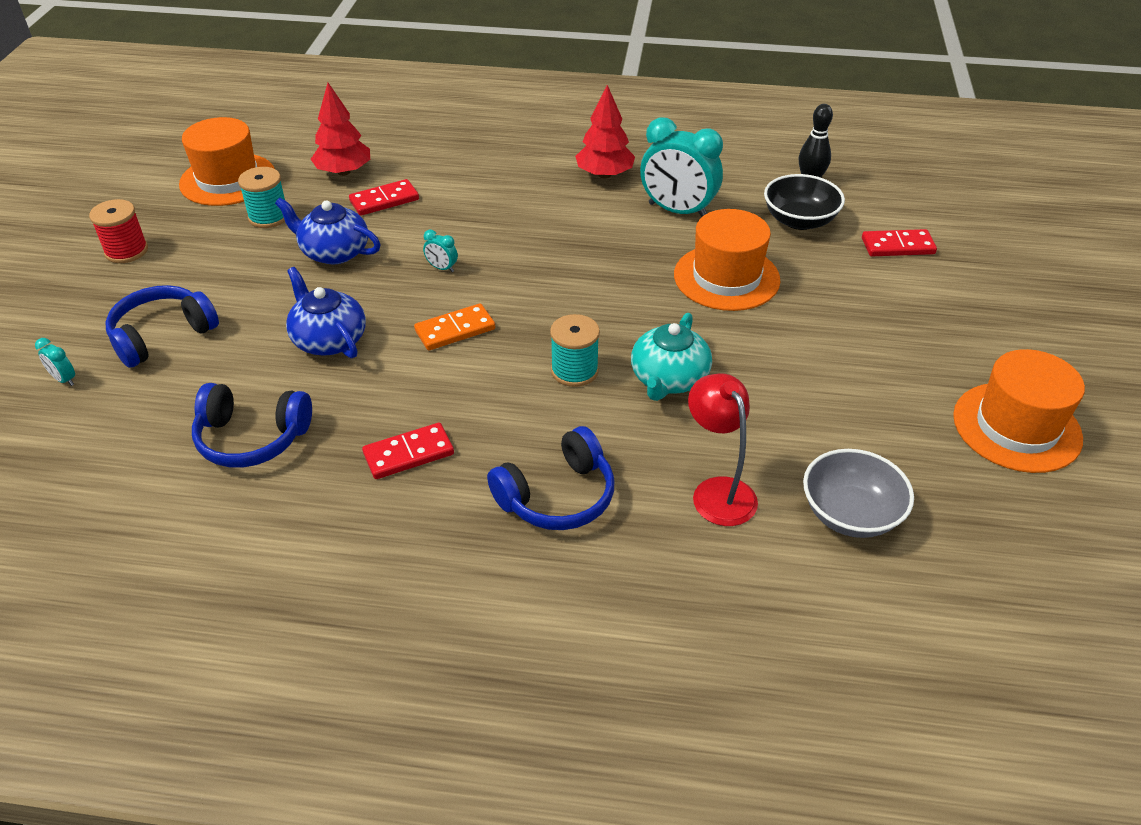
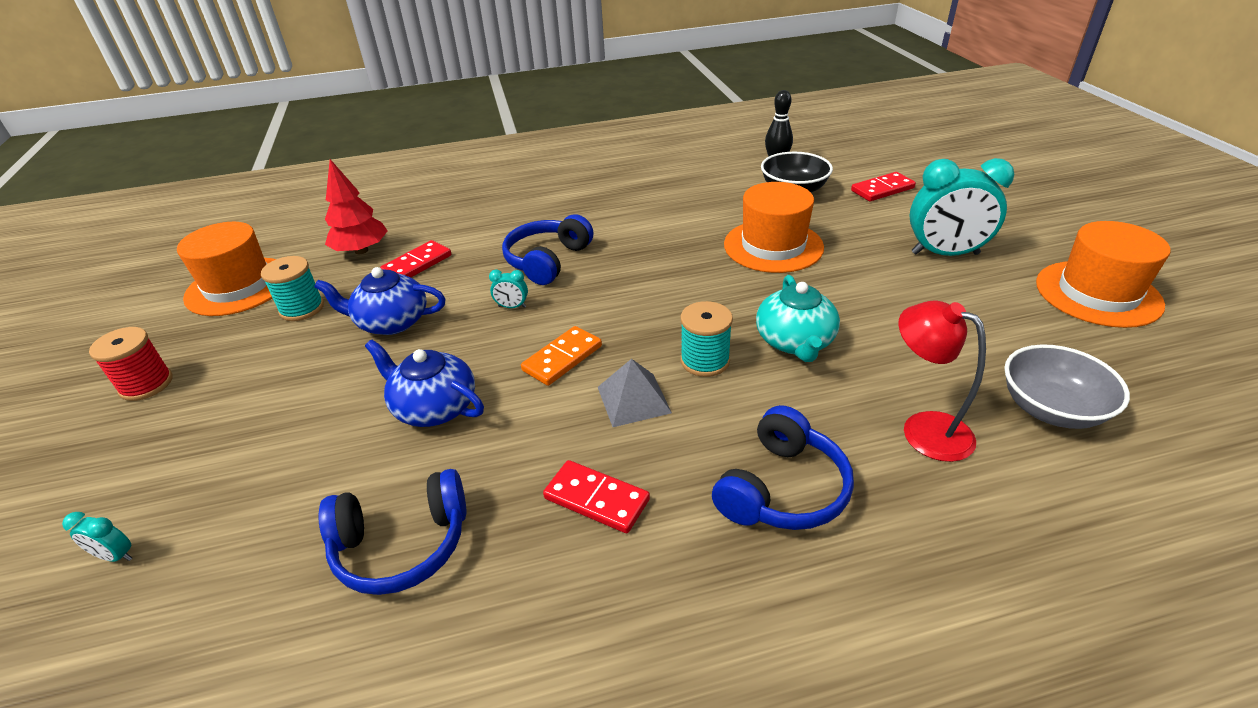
camera: 20 degrees left, 5 degrees down
(162, 335) = (230, 462): blue headphones -> blue headphones (547, 260)
(408, 454) = (596, 499): red domino -> red domino turned 75 degrees clockwise
(490, 385) = (633, 399): none -> grey pyramid
(604, 174) = (609, 196): red tree -> none
(677, 211) = (691, 207): turquoise clock -> turquoise clock (945, 254)

